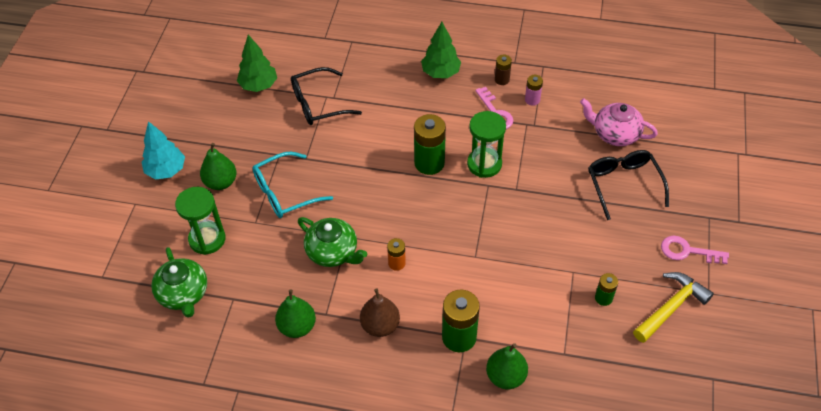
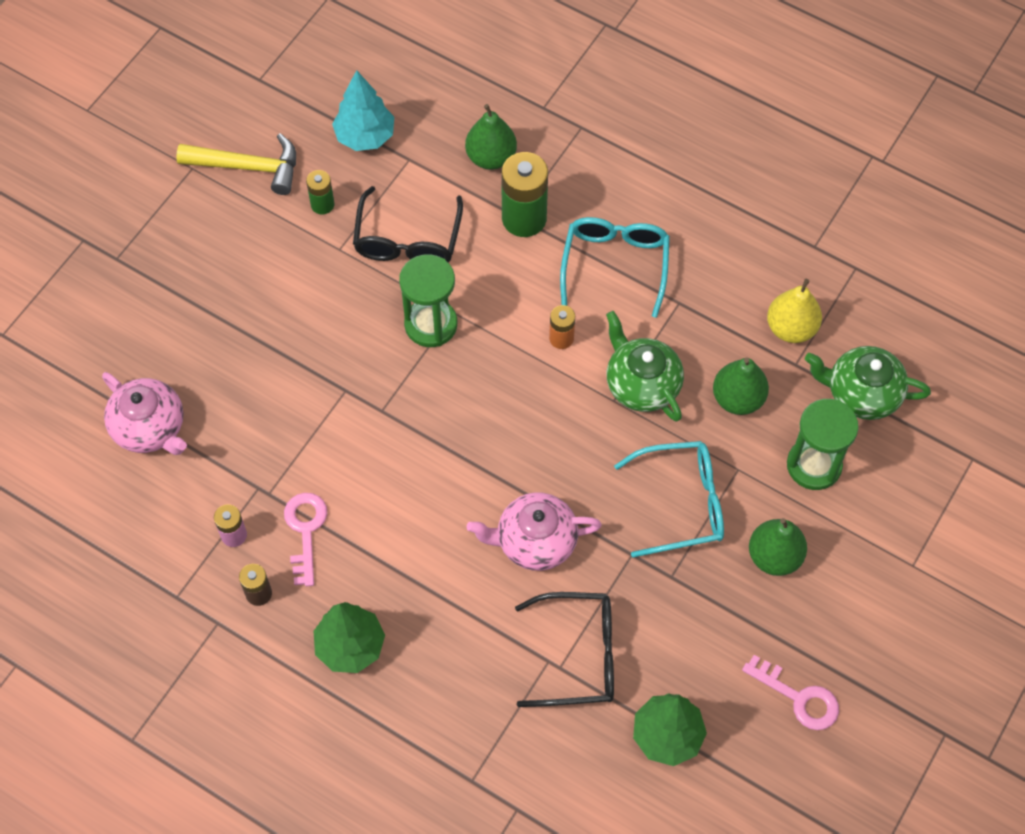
camera: 160 degrees left, 10 degrees up
(166, 170) = (856, 610): turquoise tree -> turquoise tree (365, 136)
(183, 294) = (861, 393): green teapot -> green teapot turned 75 degrees counterclockwise
(242, 322) = (791, 328): none -> yellow pear
(297, 326) = (721, 298): green pear -> green pear (737, 399)
(364, 147) = (535, 541): none -> pink teapot
(380, 325) = (615, 264): brown pear -> turquoise glasses
(429, 163) = (449, 477): green battery -> none
(484, 164) = (369, 446): green hourglass -> green hourglass (431, 324)
(623, 184) = (194, 344): black glasses -> black glasses (407, 240)
(671, 307) = (249, 167): yellow hammer -> yellow hammer turned 150 degrees counterclockwise
(688, 251) = (178, 224): pink key -> pink key (798, 697)

